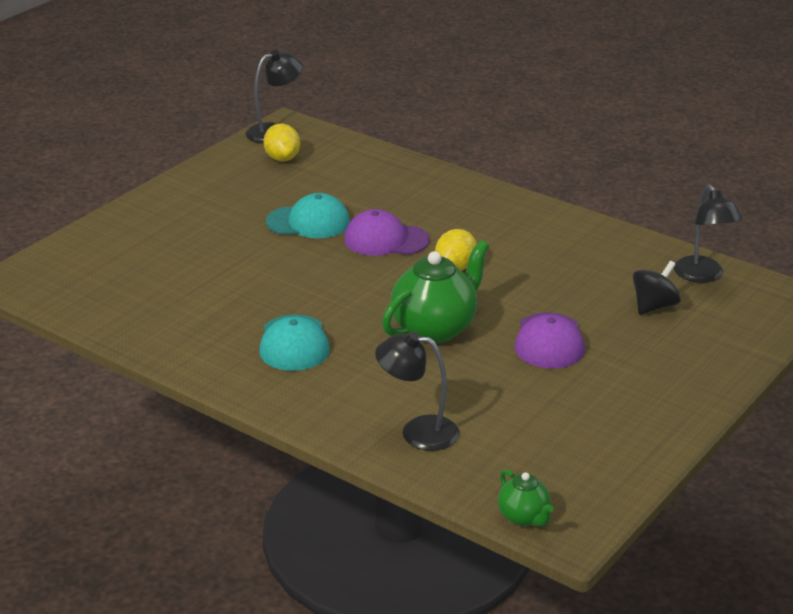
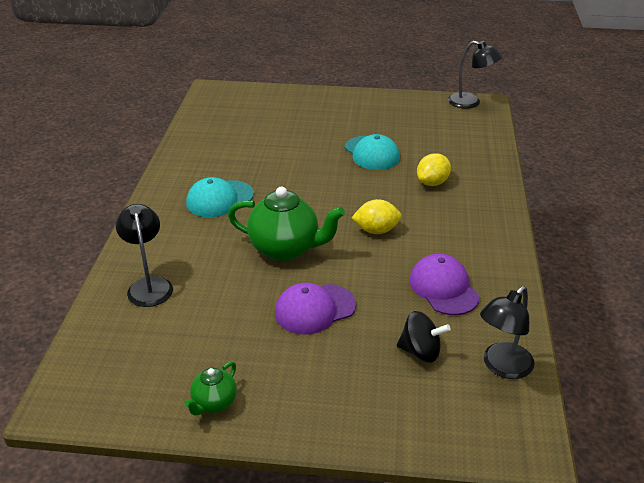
camera: 60 degrees right, 5 degrees up
(282, 158) = (440, 117): yellow lemon -> yellow lemon (432, 183)
(385, 240) = (382, 189): purple cap -> purple cap (443, 288)
(524, 517) = (67, 373): green teapot -> green teapot (214, 403)

